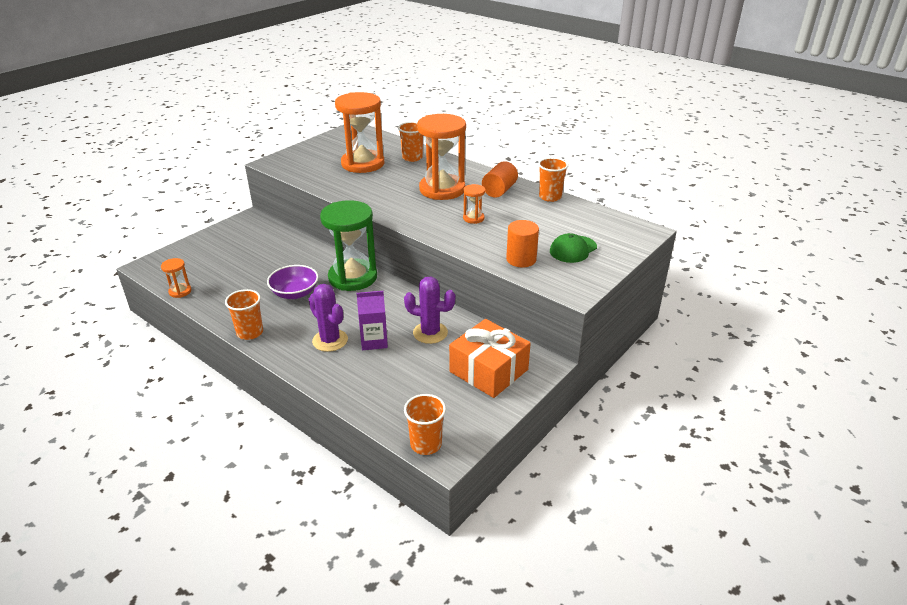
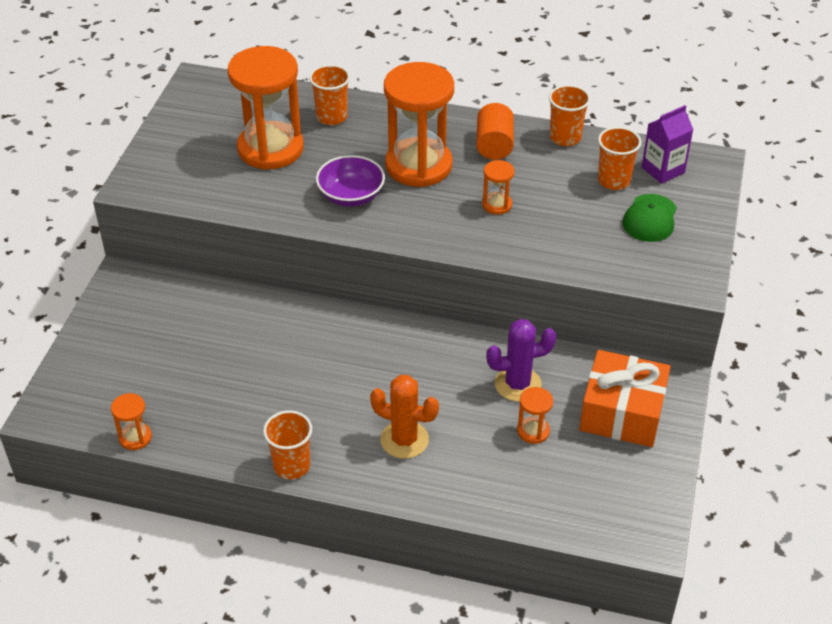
camera: 25 degrees left, 10 degrees up
(295, 293) = (299, 384): purple bowl -> purple bowl (351, 196)
(330, 340) = (404, 440): purple cactus -> orange cactus
(353, 277) = (355, 333): green hourglass -> none
(374, 341) = (459, 421): purple carton -> purple carton (663, 170)
(417, 362) = (533, 431): none -> orange hourglass
(426, 444) = (621, 534): orange cup -> orange cup (613, 181)
(521, 259) = (601, 254): orange cylinder -> none

